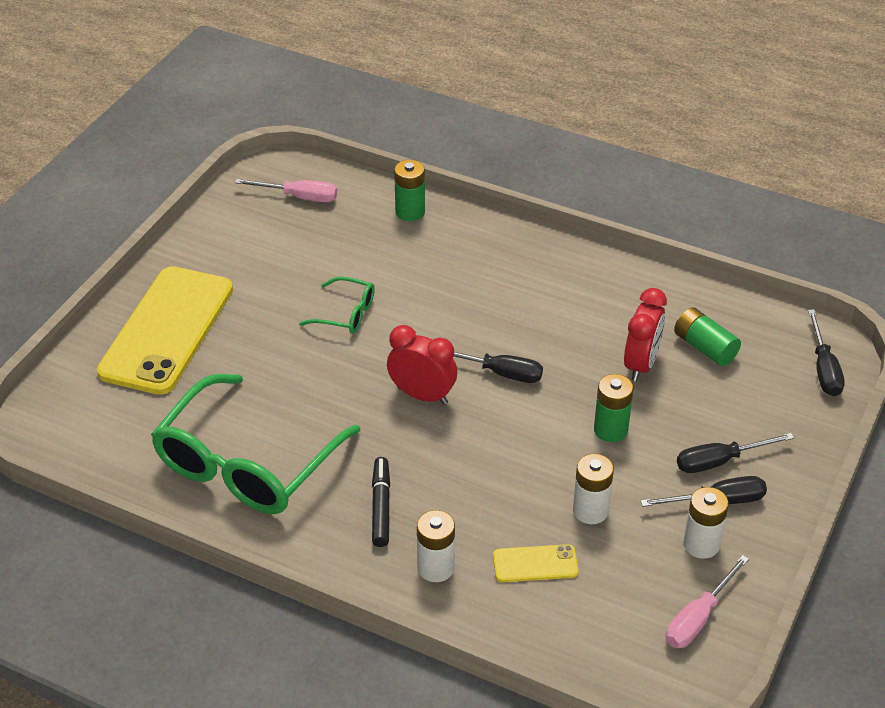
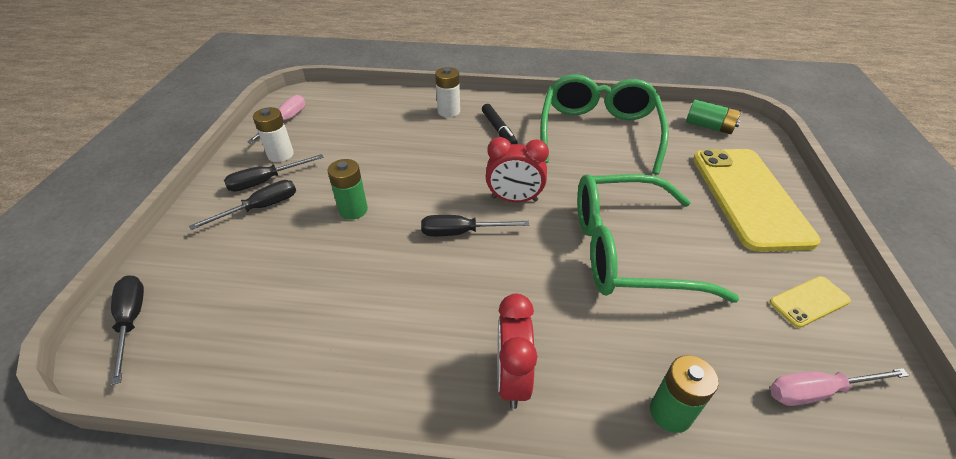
camera: 160 degrees right, 0 degrees up
(346, 314) = (627, 250): green glasses -> green glasses, size x2.22
(535, 564) = (390, 124): yellow phone -> yellow phone (809, 301)
(590, 510) = (360, 156): white battery -> none
(641, 364) = (331, 274): red clock -> red clock (512, 378)
(704, 347) = (263, 311): green battery -> green battery (709, 127)

